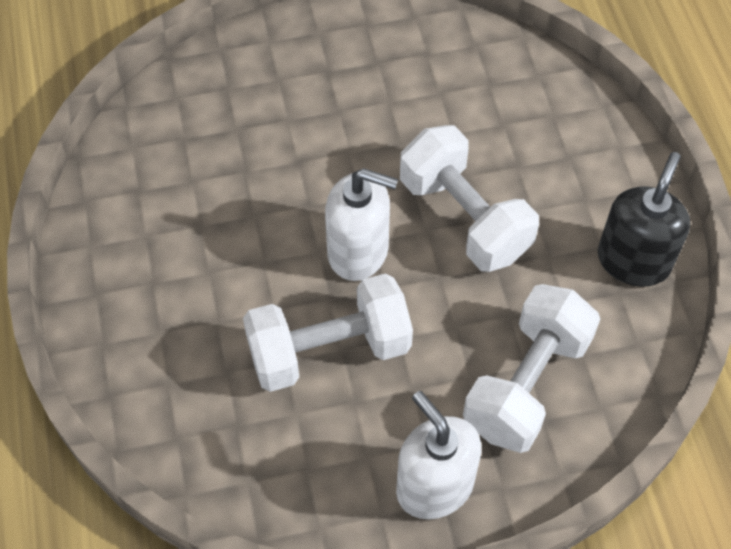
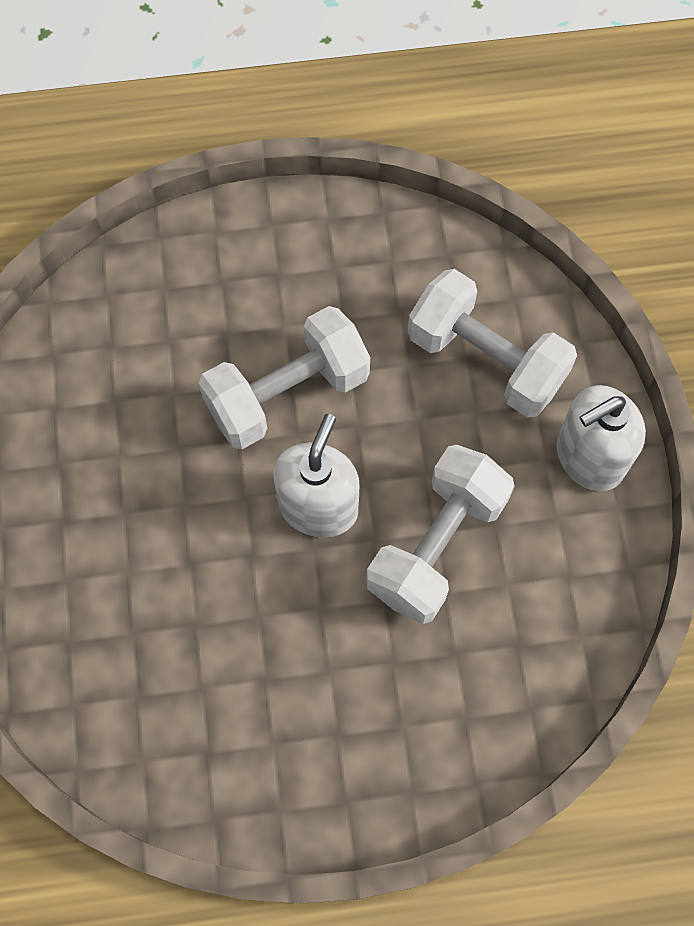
camera: 85 degrees left, 10 degrees up
(329, 350) = (436, 545): white dumbbell -> white dumbbell turned 45 degrees clockwise
(633, 261) = (356, 242): black soap dispenser -> none

